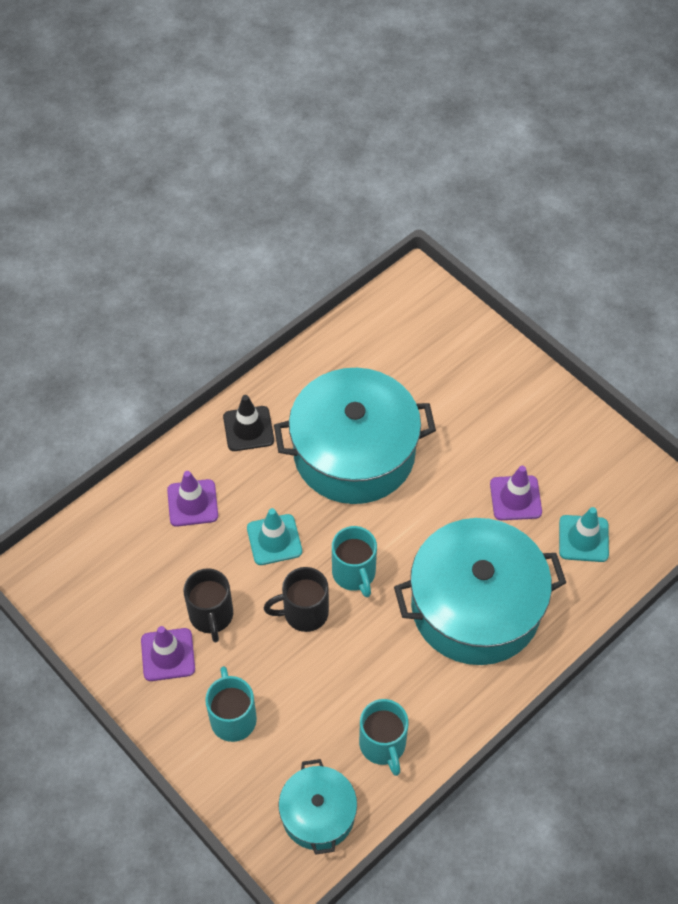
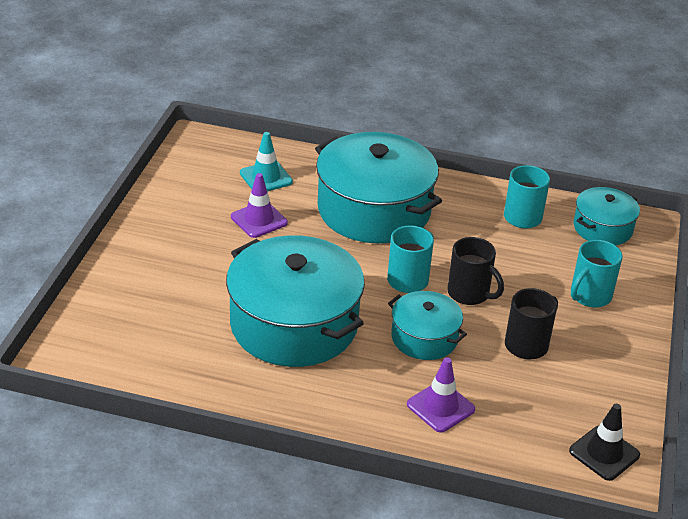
camera: 125 degrees left, 20 degrees down
(168, 654) = (585, 355): purple traffic cone -> none
(248, 429) = (328, 405): black traffic cone -> black traffic cone (604, 453)
(274, 540) = (424, 338): turquoise traffic cone -> turquoise pot

